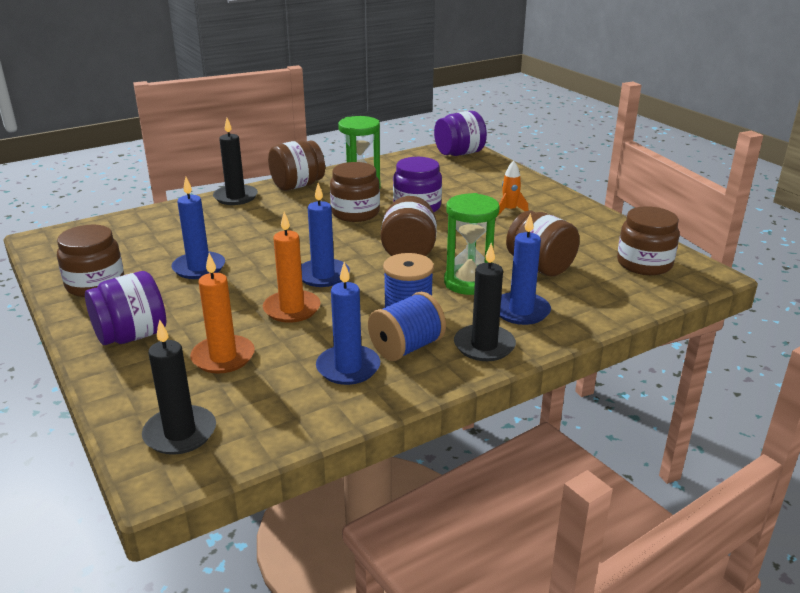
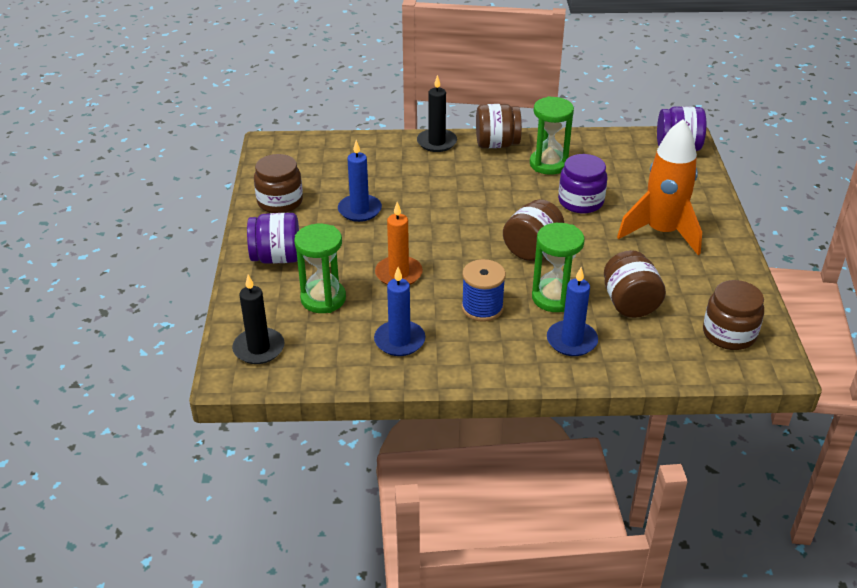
camera: 30 degrees right, 10 degrees up
(223, 357) = (323, 299): orange candle -> green hourglass
(323, 275) = (445, 249): blue candle -> none
(355, 213) = (521, 191): brown jar -> none
(406, 347) = (454, 340): blue spool -> none
(484, 346) = (513, 361): black candle -> none
(509, 210) = (661, 232): orange rocket -> orange rocket, size x2.48

